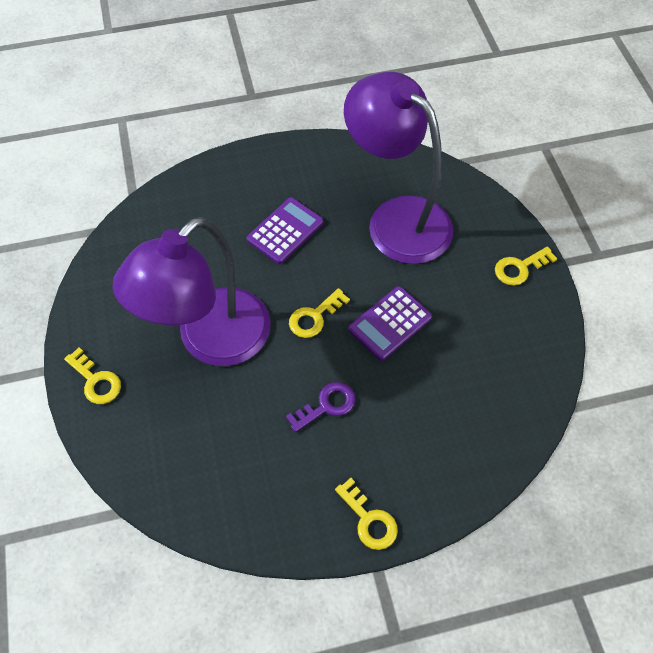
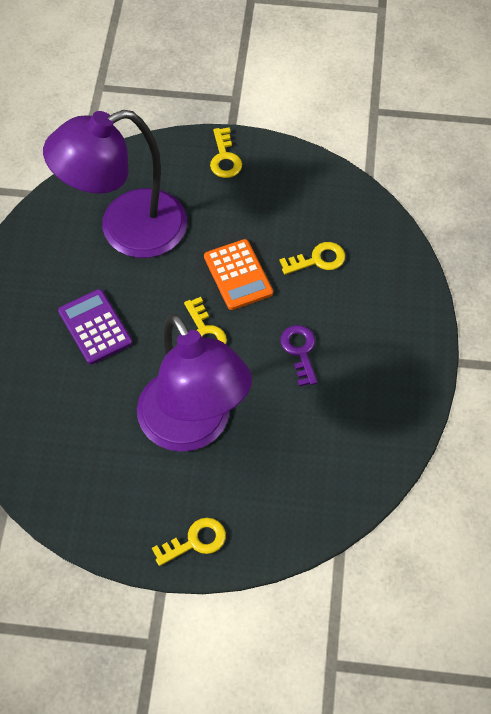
camera: 70 degrees left, 0 degrees up
(369, 519) = (415, 353): yellow key -> yellow key (318, 260)
(390, 323) = (238, 275): purple calculator -> orange calculator

